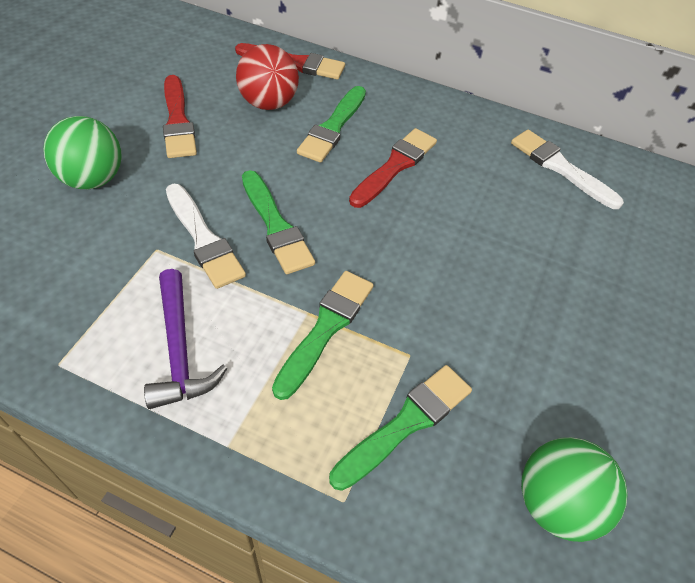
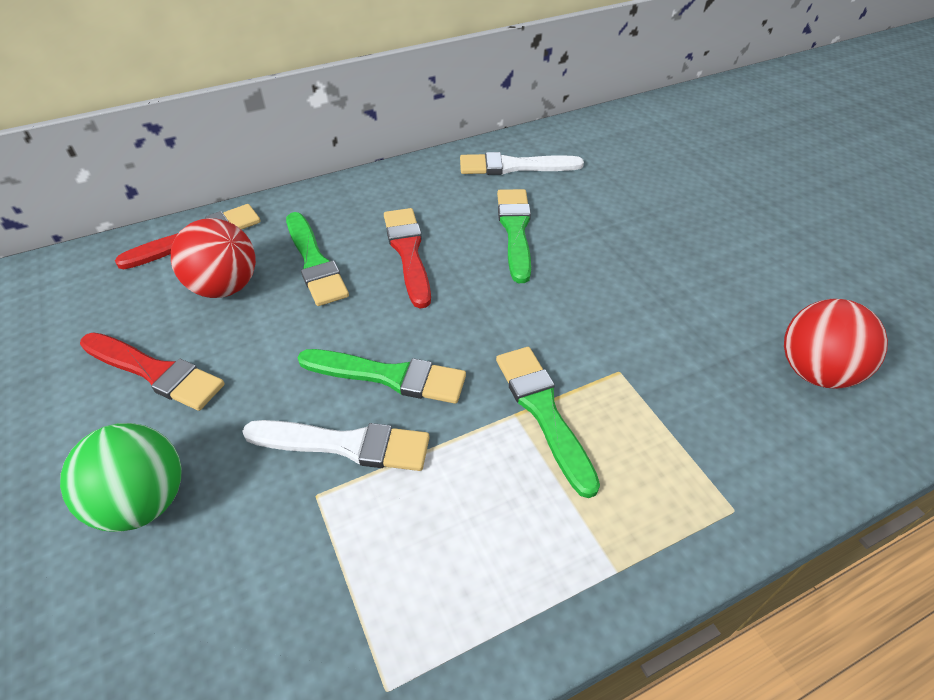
camera: 45 degrees left, 5 degrees down
(179, 350) = (469, 549): purple hammer -> none
(406, 423) = (685, 417): green brush -> green brush (515, 230)
(555, 503) = (815, 371): green ball -> red ball

